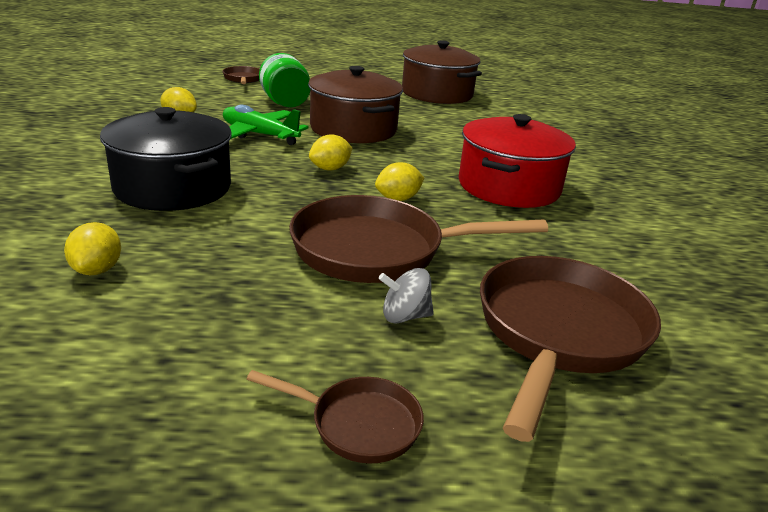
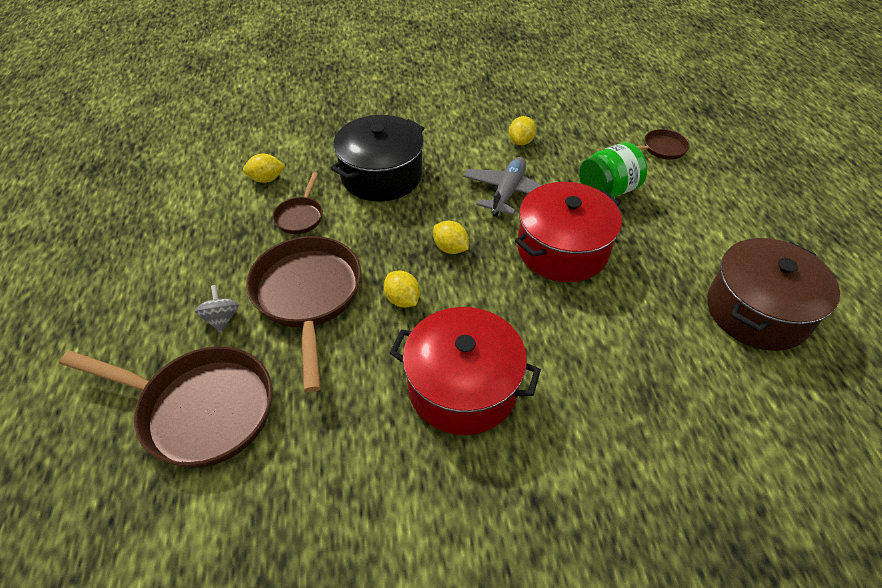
camera: 85 degrees right, 20 degrees up
(259, 135) = (507, 192): green plane -> grey plane
(353, 129) = (562, 249): brown pot -> red pot
(358, 424) = (124, 308): brown pan -> brown pan (300, 216)

